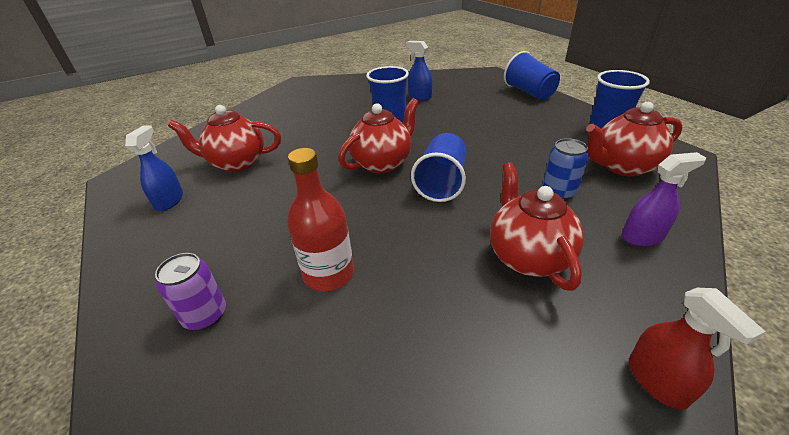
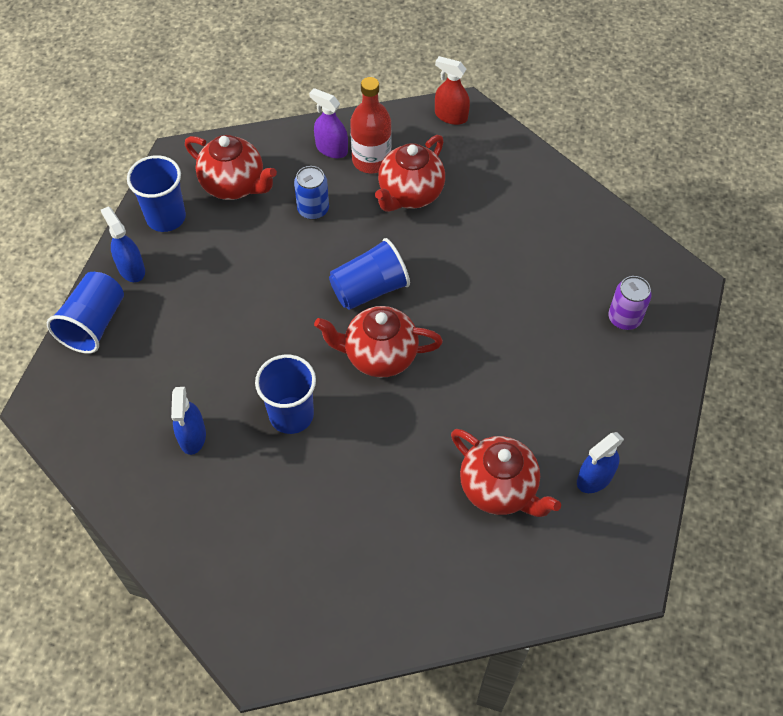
camera: 135 degrees left, 20 degrees up
(329, 274) = (531, 284): red bottle -> red bottle (371, 160)
(563, 110) = (131, 269): none -> blue spray bottle
(657, 381) = (451, 116): red spray bottle -> red spray bottle turned 90 degrees counterclockwise

